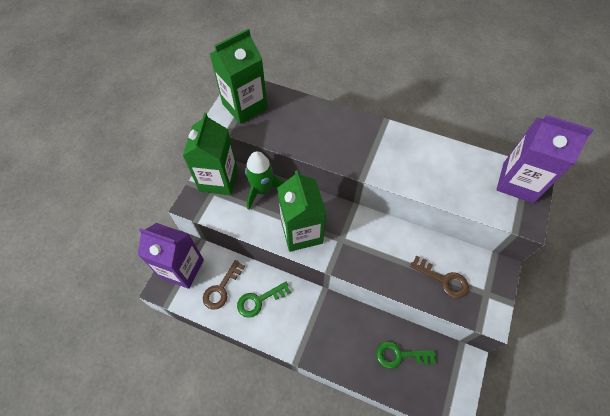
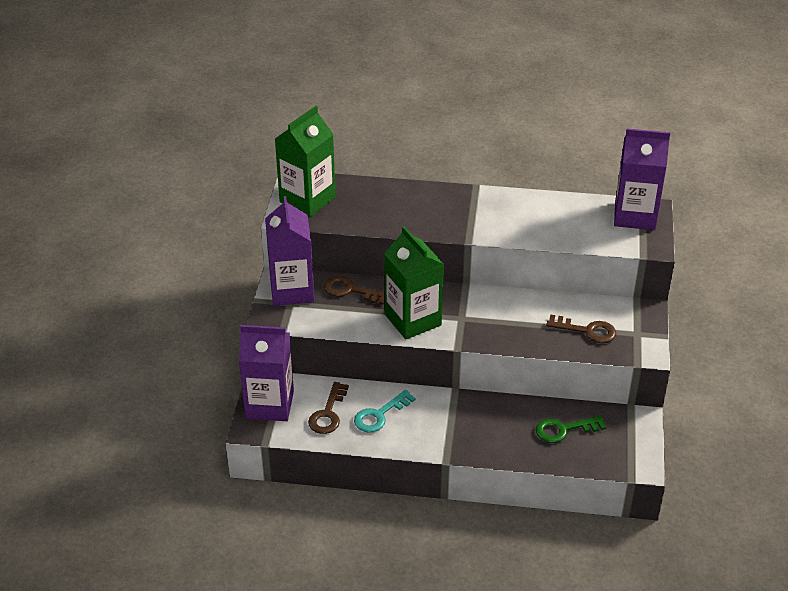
camera: 15 degrees left, 20 degrees down
(218, 179) = (292, 290): green carton -> purple carton
(259, 300) = (379, 415): green key -> turquoise key
(262, 190) = (350, 290): green rocket -> brown key

